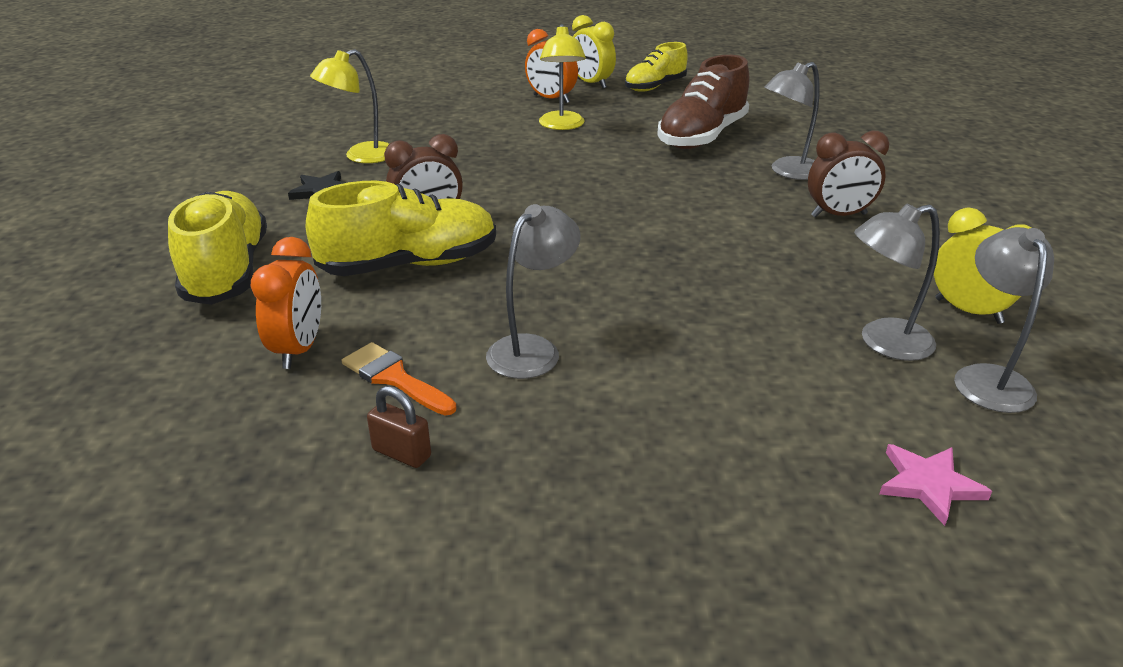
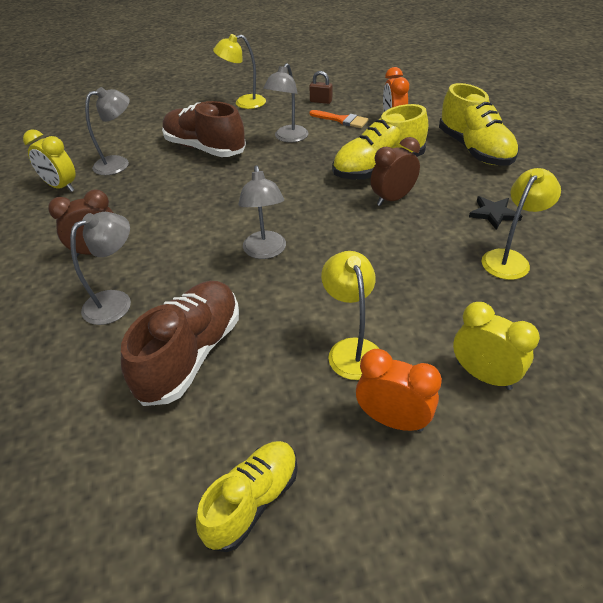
camera: 170 degrees right, 10 degrees up
(591, 84) = (354, 493): yellow clock -> yellow clock (483, 375)
(611, 490) = (243, 103): none -> yellow lamp
(711, 351) = (204, 148): none -> brown shoe
(928, 484) = (132, 118): pink star -> none
(988, 378) = (79, 155): grey lamp -> grey lamp (265, 251)

